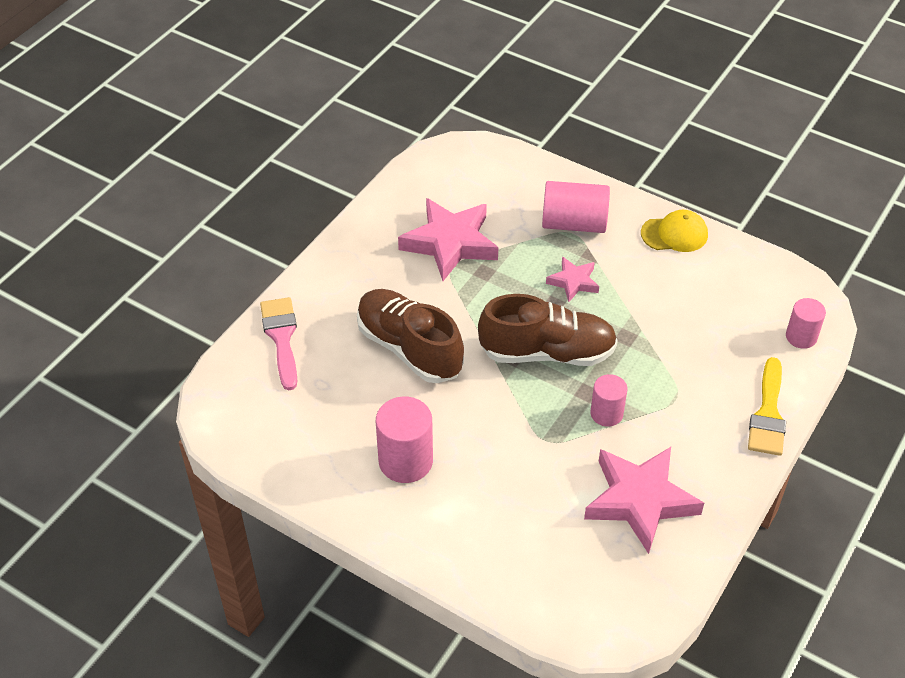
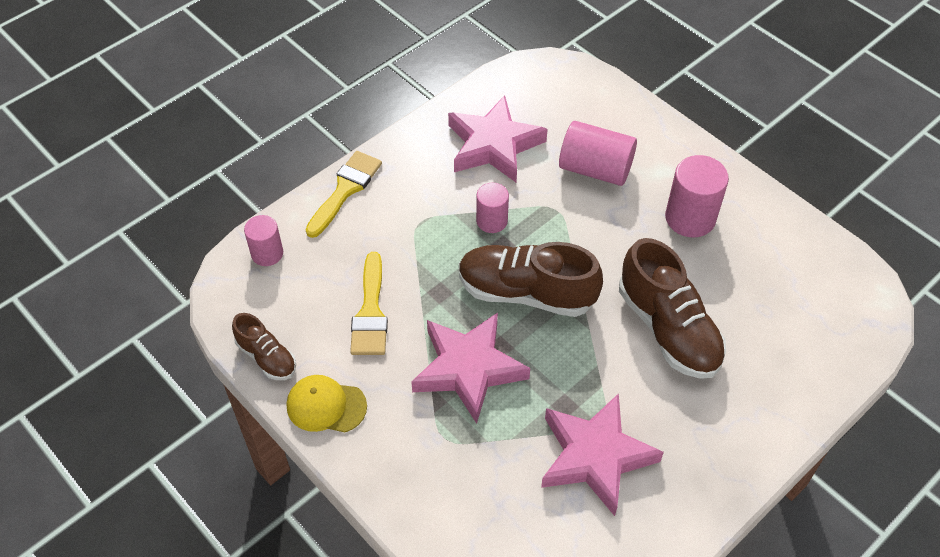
camera: 165 degrees left, 5 degrees up
(281, 337) = (806, 372): pink brush -> none
(573, 282) = (468, 369): pink star -> pink star, size x1.92
(574, 223) = (437, 450): pink cylinder -> pink cylinder (595, 169)
(678, 307) = (370, 312): none -> yellow brush
(743, 257) = (266, 357): none -> brown shoe

